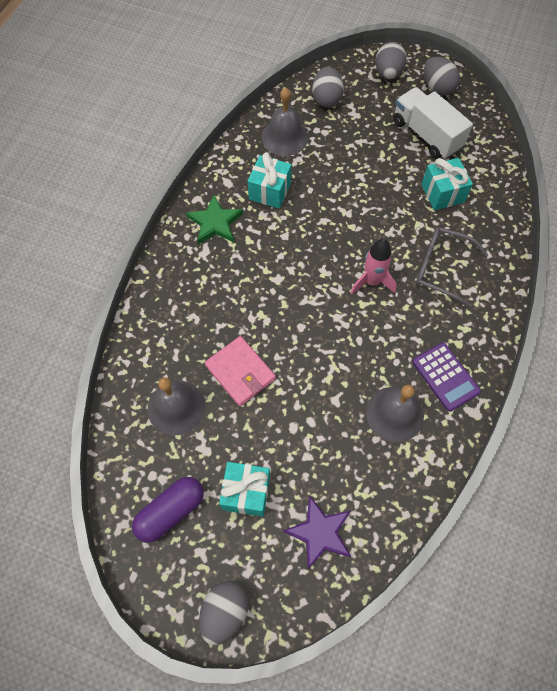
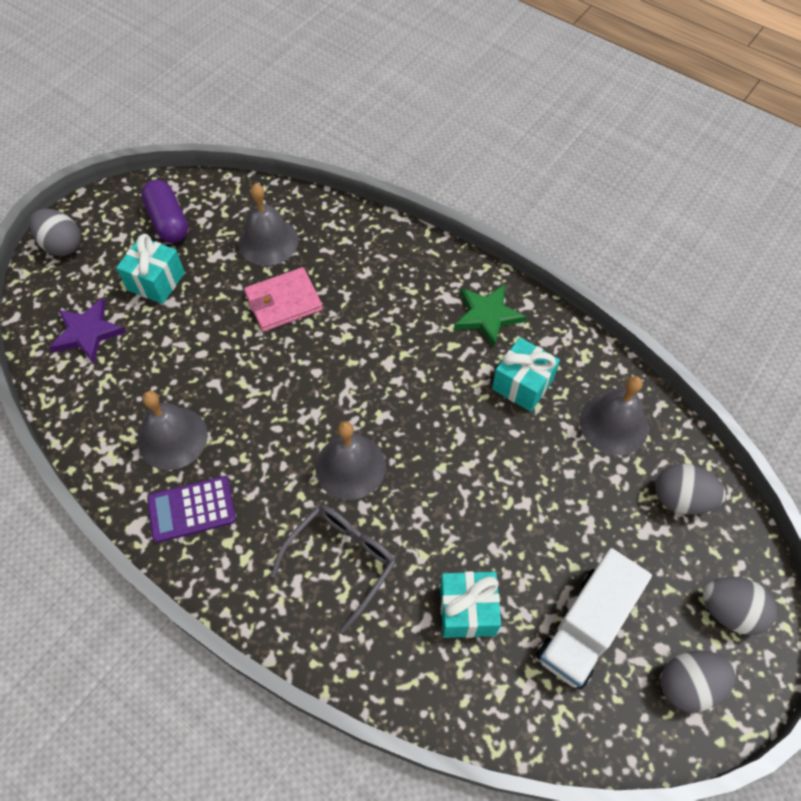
camera: 105 degrees right, 5 degrees down
(372, 281) = (350, 466): pink rocket -> grey bell
(426, 135) = (586, 627): white truck -> white truck turned 150 degrees clockwise

